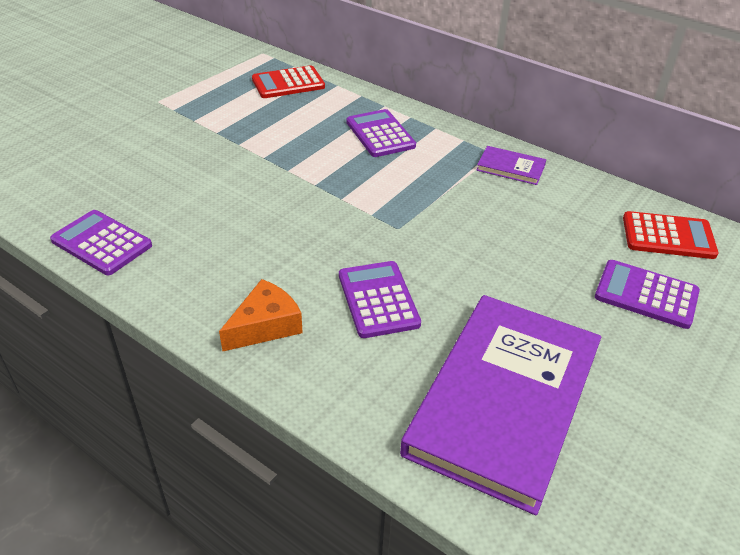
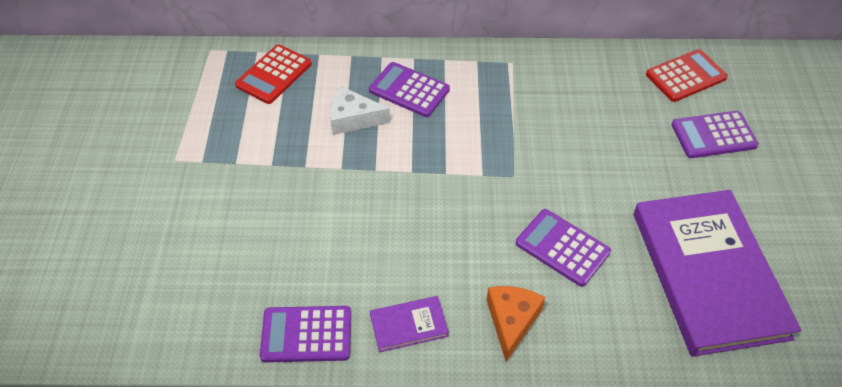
camera: 35 degrees left, 10 degrees up
(312, 132) = (353, 118): none -> white cheese
(510, 168) = (535, 70): purple book -> purple book (409, 325)

